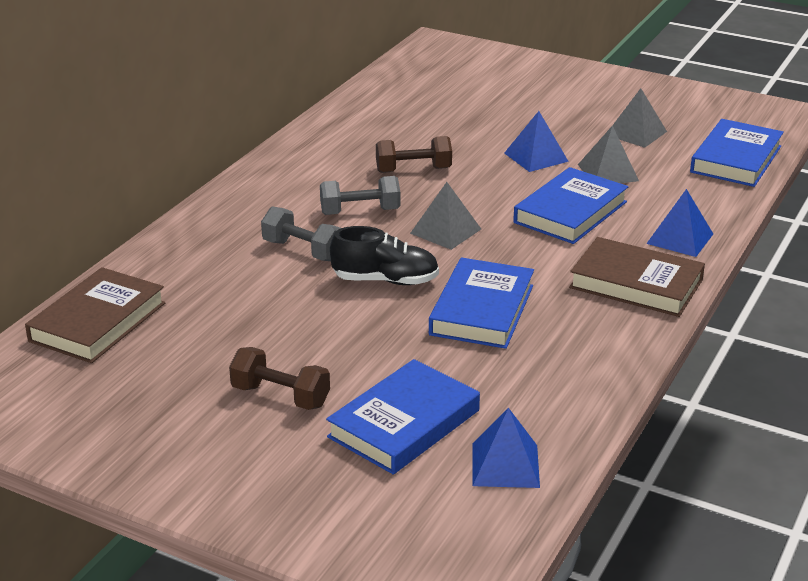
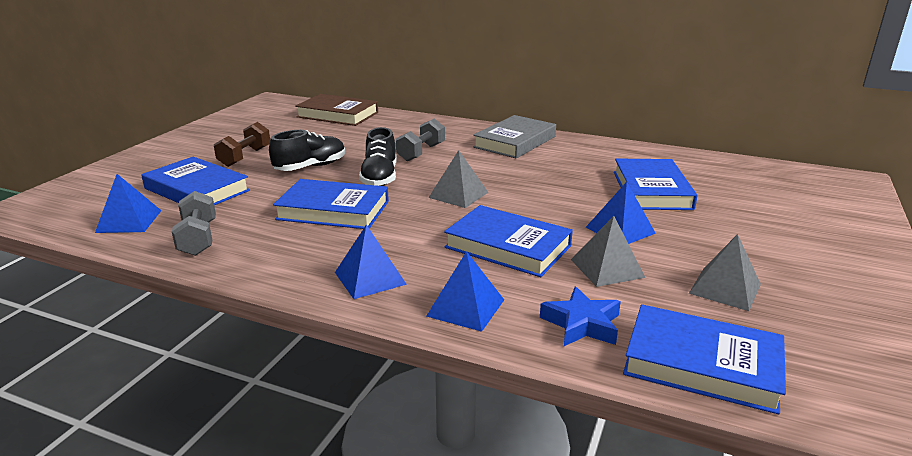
camera: 85 degrees right, 5 degrees down
(282, 185) = (515, 142): none -> grey book
(337, 334) = (310, 167): none -> black shoe
(360, 211) = (483, 165): grey dumbbell -> grey dumbbell (198, 238)
(413, 170) = (562, 180): brown dumbbell -> none
(446, 129) = (652, 190): none -> blue book
(636, 284) = (370, 278): brown book -> blue pyramid
(695, 193) = (581, 324): none -> blue star

